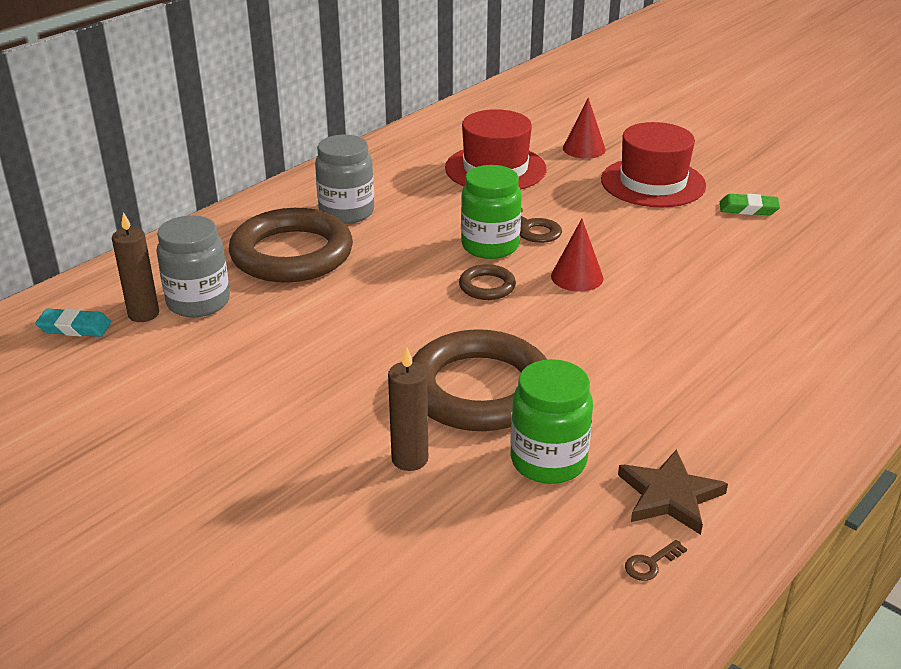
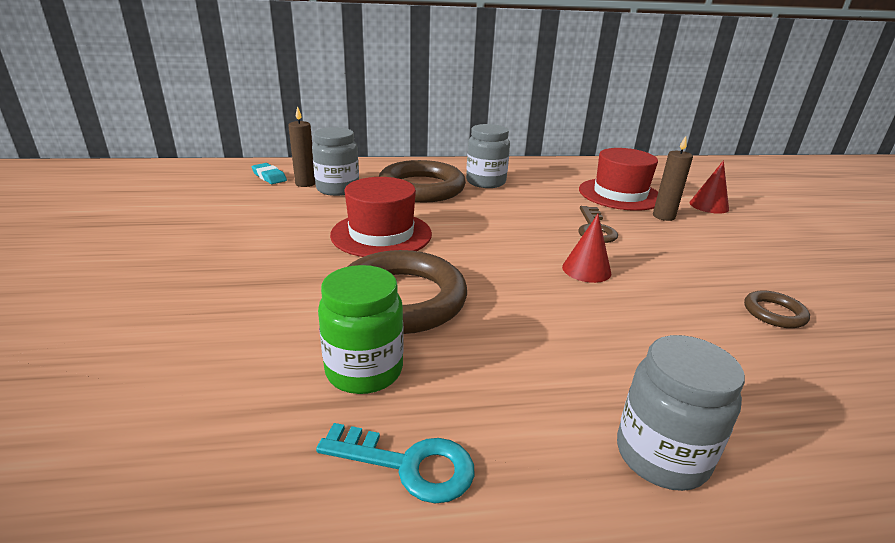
camera: 40 degrees right, 5 degrees down
(410, 459) = (286, 313): brown candle -> brown candle (663, 216)
(487, 286) = (509, 247): brown ring -> brown ring (774, 313)
(490, 246) = (548, 228): green jar -> none
(650, 564) = (295, 512): brown key -> none
(653, 183) = (744, 242): red hat -> red hat (381, 234)
(669, 496) = (409, 465): brown star -> turquoise key
(748, 209) = (825, 291): green eraser -> none
(784, 397) = (661, 455): none -> grey jar

